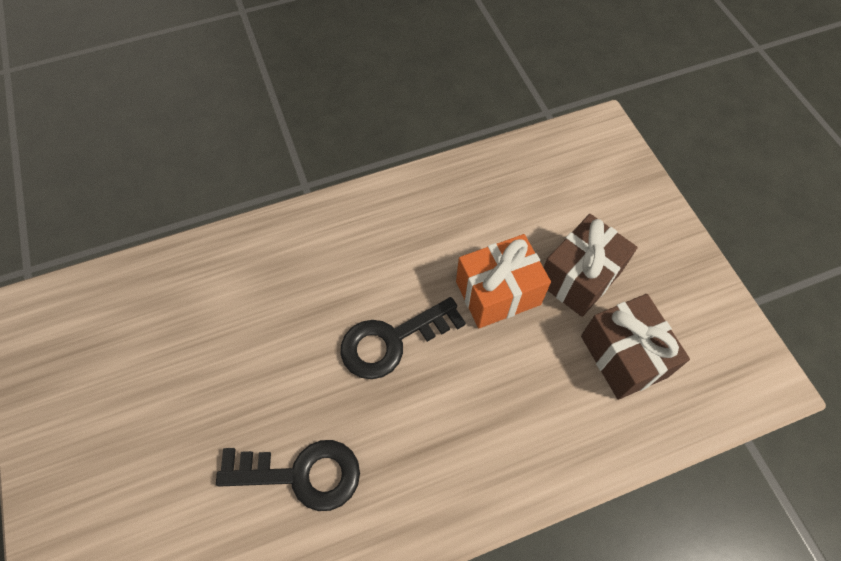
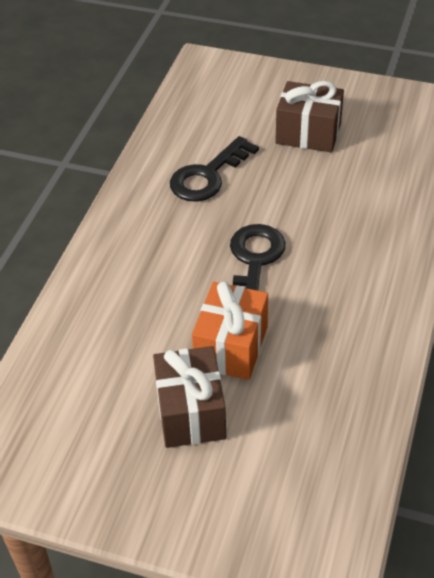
camera: 130 degrees right, 15 degrees down
(623, 356) = (101, 390): brown gift -> brown gift (308, 133)

